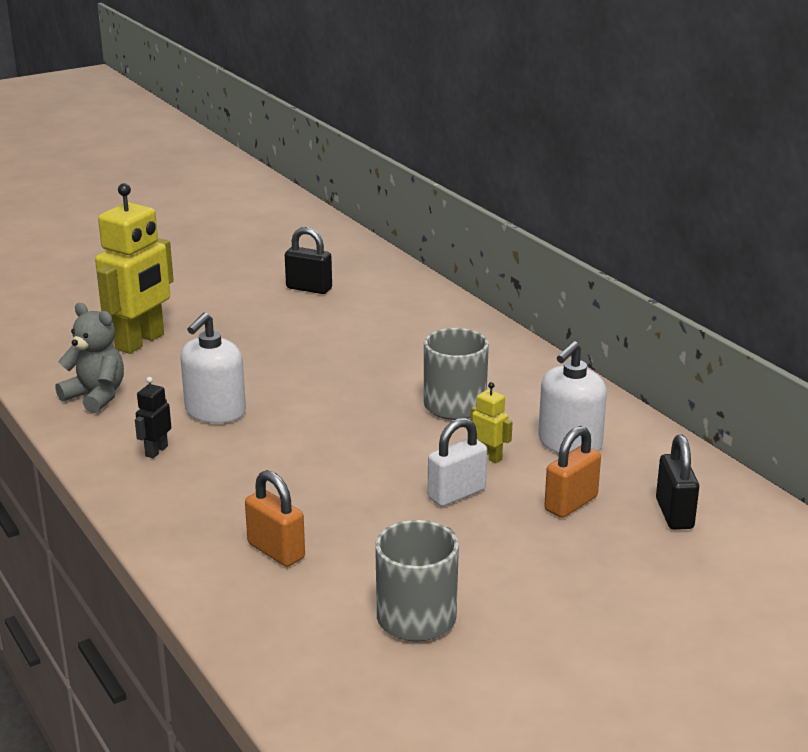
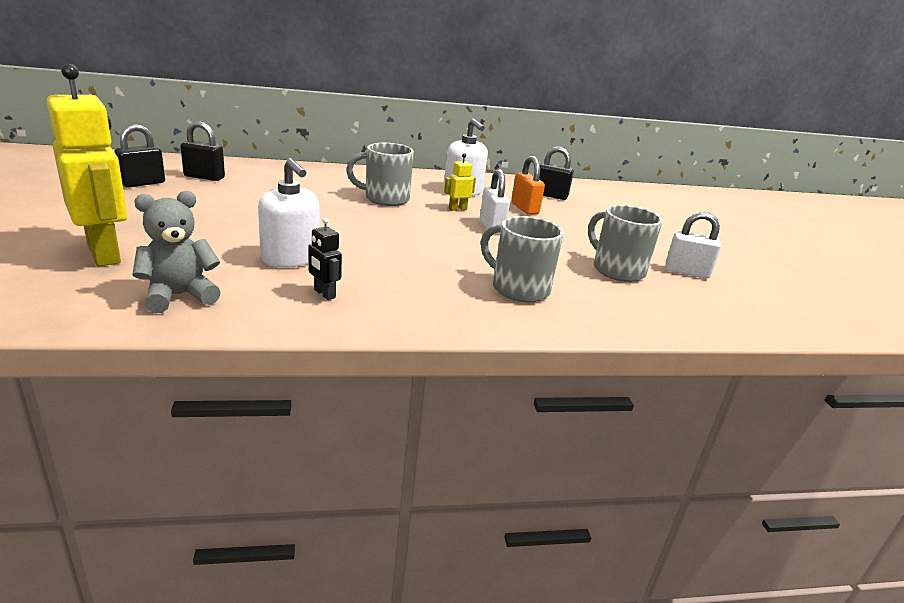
camera: 70 degrees left, 0 degrees up
(276, 551) = (518, 288): orange padlock -> grey mug
(368, 302) = (204, 177): none -> black padlock
(487, 683) = (686, 272): none -> white padlock

